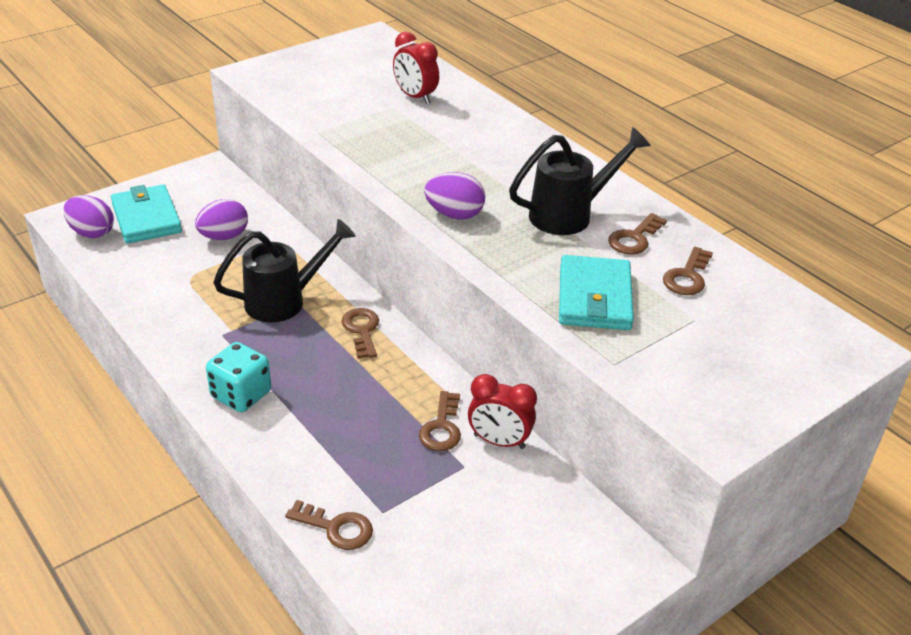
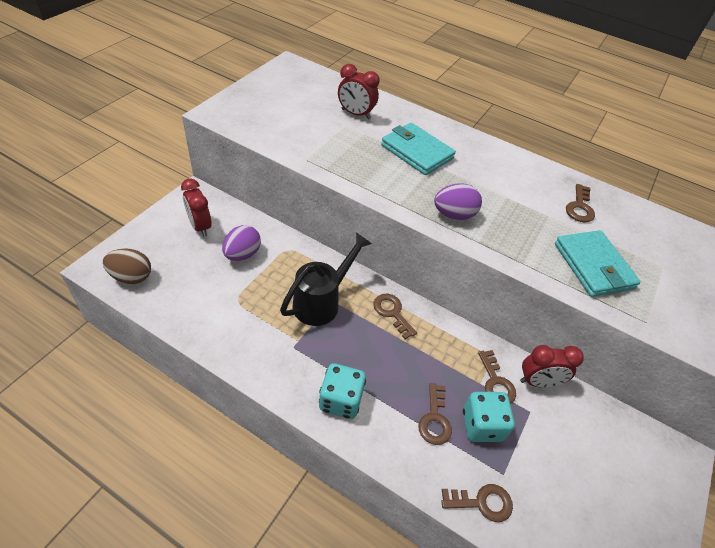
camera: 25 degrees left, 10 degrees up
(92, 232) = (131, 277): purple egg -> brown egg
(146, 218) = (170, 252): turquoise wallet -> turquoise wallet (417, 152)
(194, 201) = (200, 226): none -> red clock
(391, 461) = (482, 425): none -> turquoise dice
(570, 214) = (527, 196): black watering can -> none
(687, 276) = (632, 231): brown key -> brown key (435, 419)

